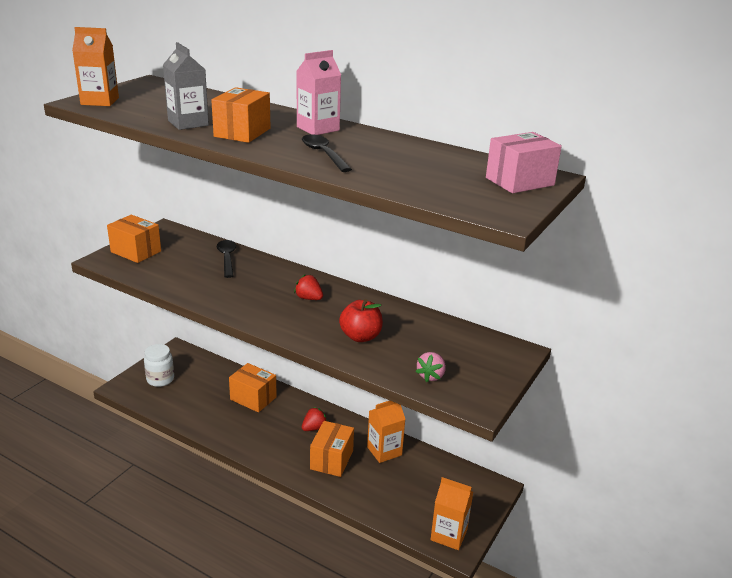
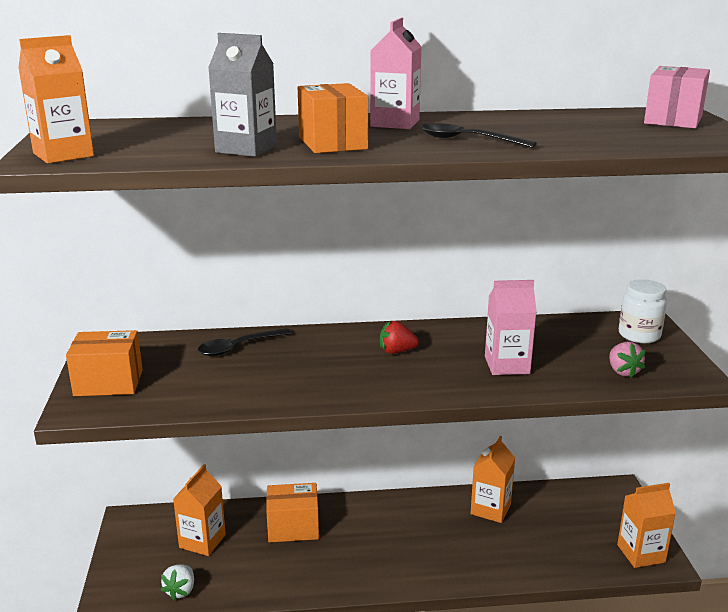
camera: 35 degrees left, 5 degrees down
(157, 401) = (180, 590): none -> white strawberry
(160, 379) = (151, 564): white jar -> white jar (639, 335)
(198, 380) = (202, 541): none -> orange carton
(227, 258) = (238, 347): black spoon -> black spoon turned 75 degrees counterclockwise
(314, 428) = (397, 524): red strawberry -> none
(331, 460) = (455, 545): orange box -> none
(360, 336) = (507, 365): red apple -> pink carton

